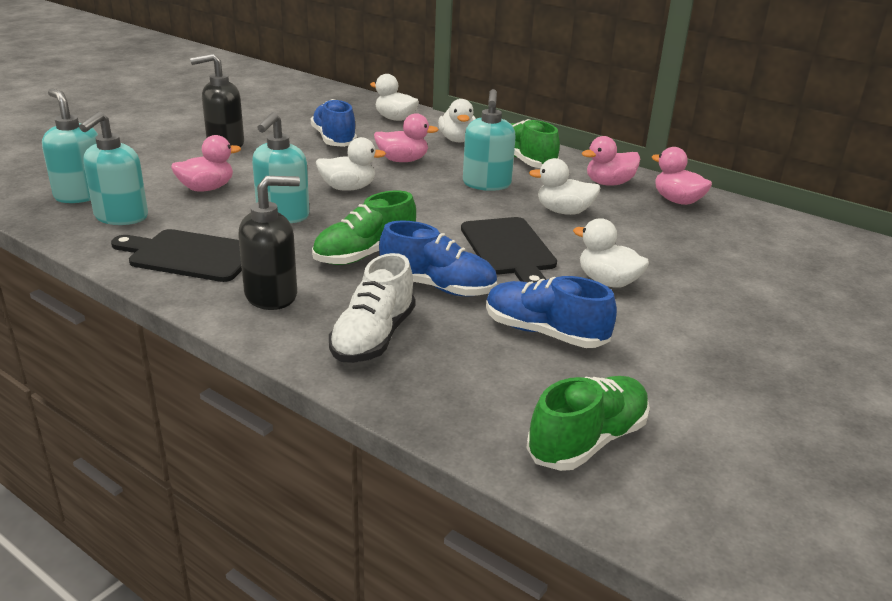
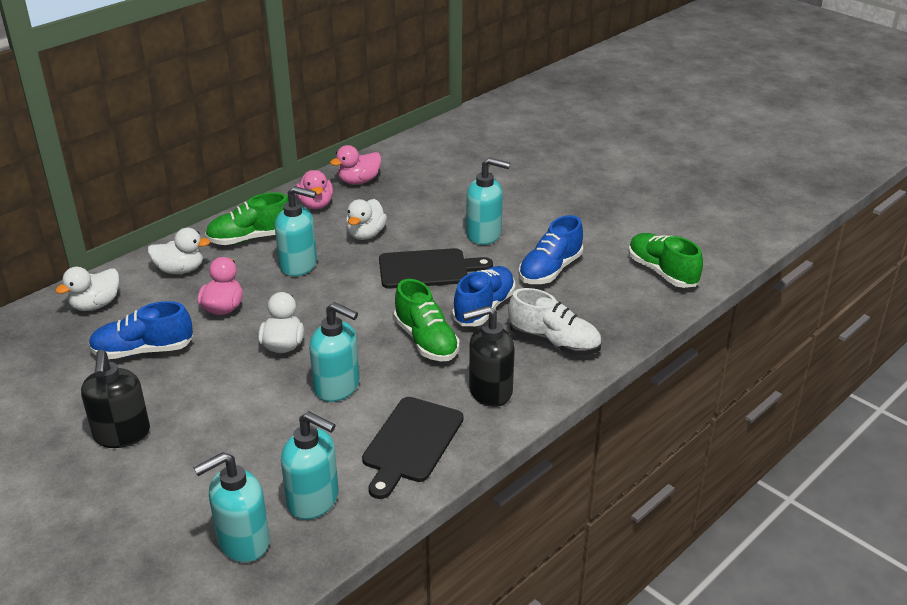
camera: 80 degrees left, 5 degrees up
(207, 188) = (254, 442): pink duck -> none
(272, 295) = (489, 391): black soap dispenser -> black soap dispenser turned 90 degrees counterclockwise
(607, 282) = (484, 234): white duck -> turquoise soap dispenser

